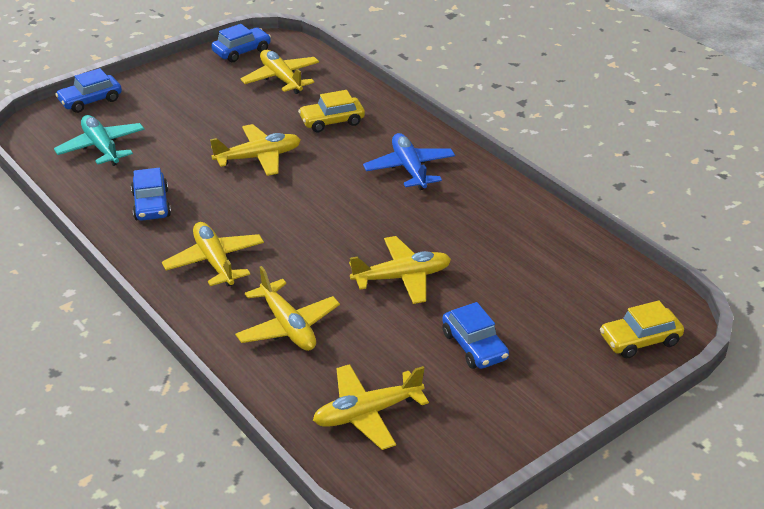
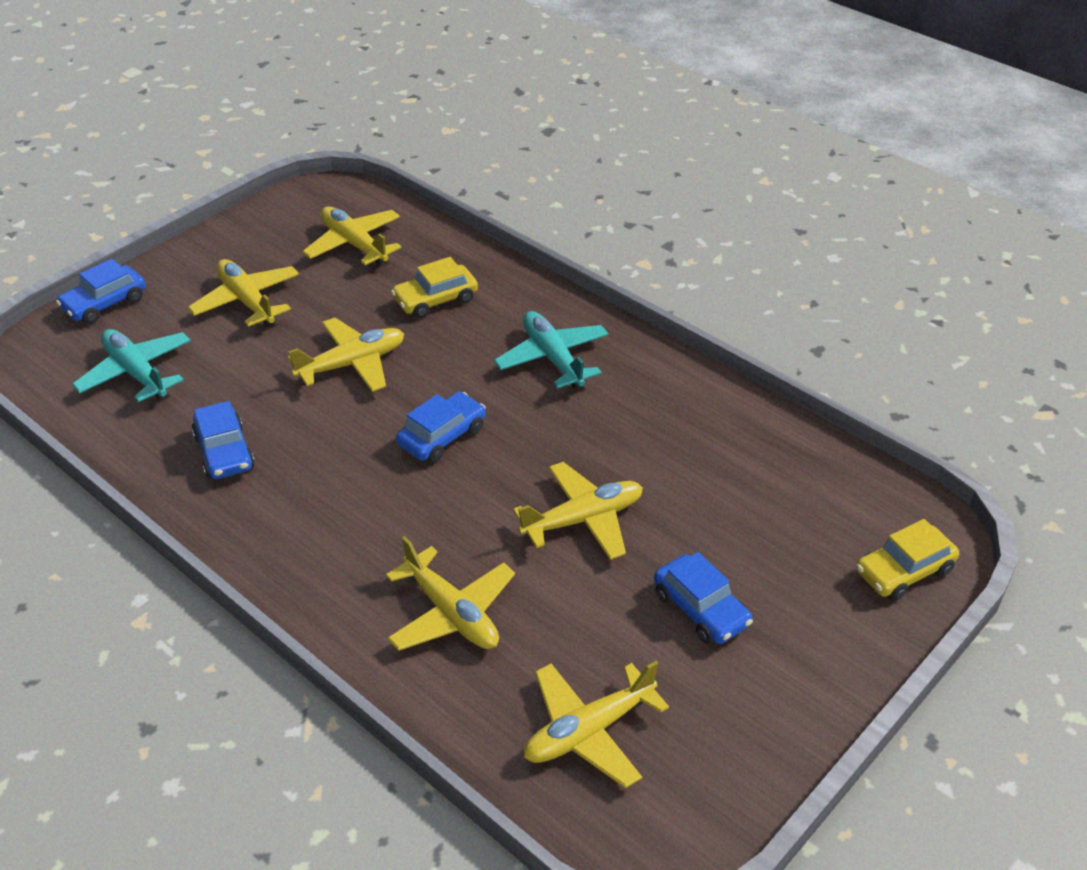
camera: 10 degrees left, 5 degrees up
(215, 262) = (330, 528): yellow plane -> yellow plane (247, 301)
(241, 51) = (292, 209): blue car -> blue car (442, 436)
(409, 169) = (552, 358): blue plane -> turquoise plane

